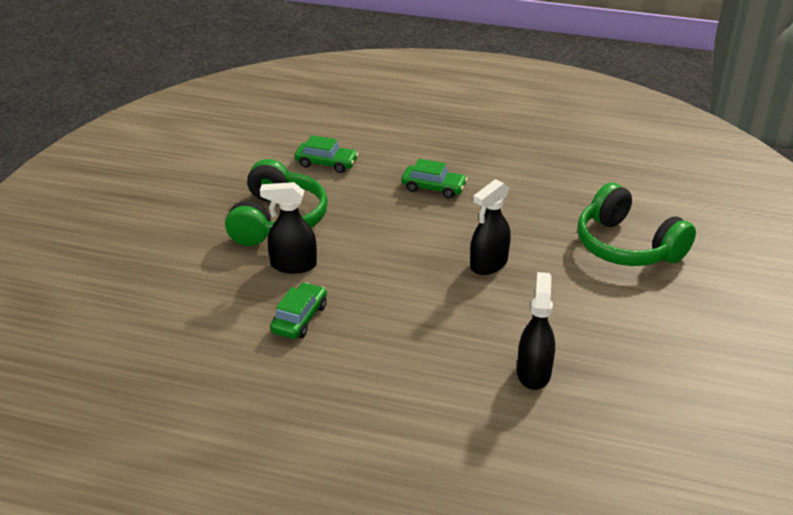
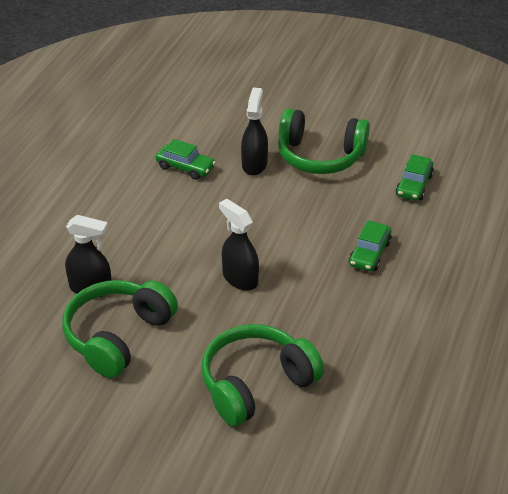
camera: 95 degrees right, 5 degrees up
(600, 341) = (118, 336): none -> green headphones

